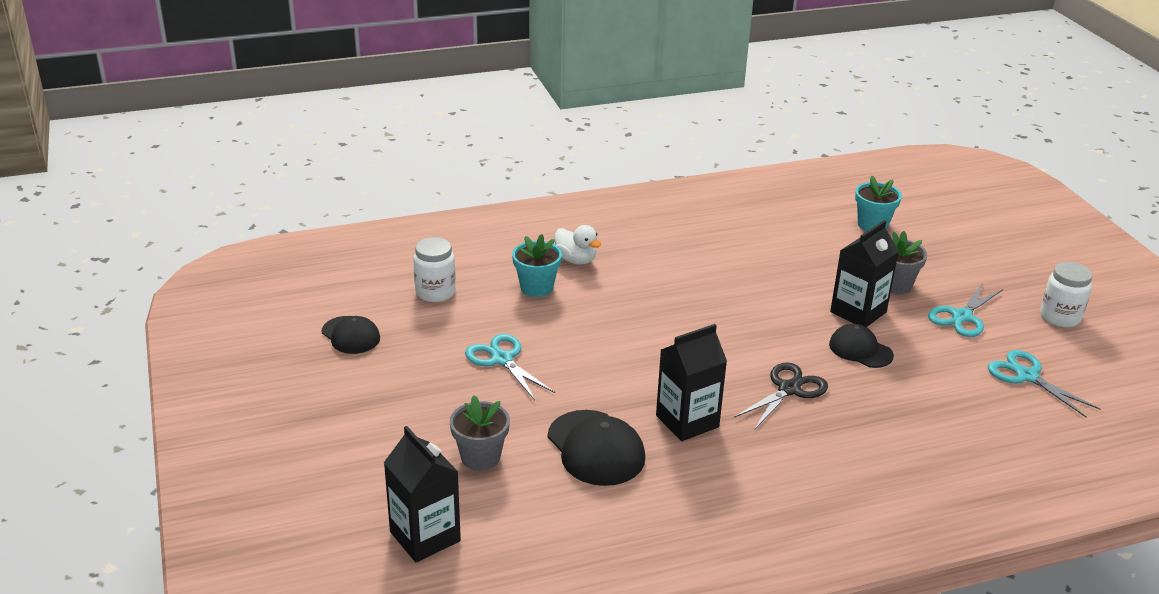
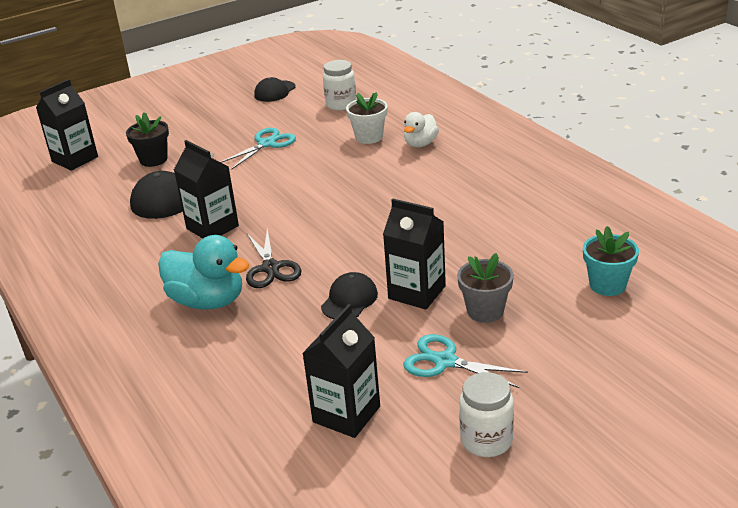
camera: 80 degrees right, 0 degrees up
(480, 457) = (153, 160): grey flower pot -> black flower pot
(536, 288) = (369, 137): turquoise flower pot -> white flower pot
(789, 389) = (271, 268): black scissors -> black scissors turned 45 degrees clockwise
(838, 438) = (208, 301): none -> turquoise duck
(1027, 376) = (346, 414): turquoise scissors -> black carton

